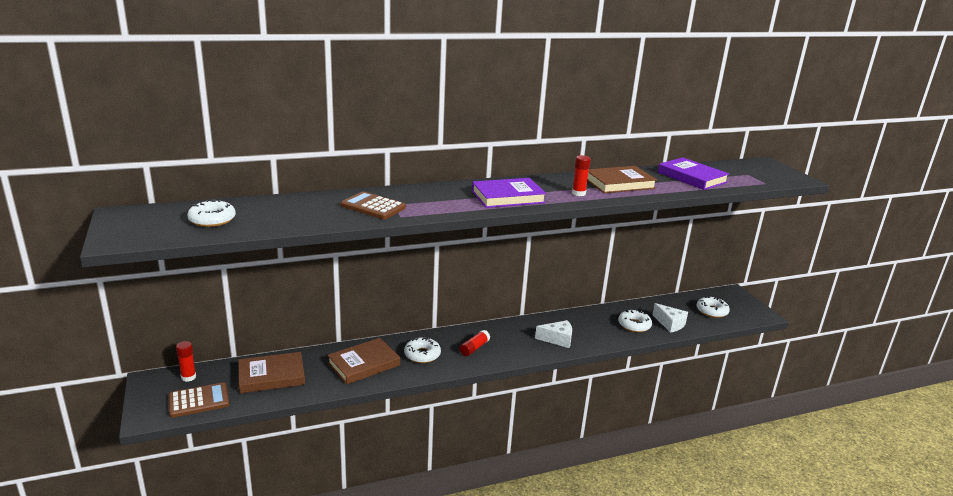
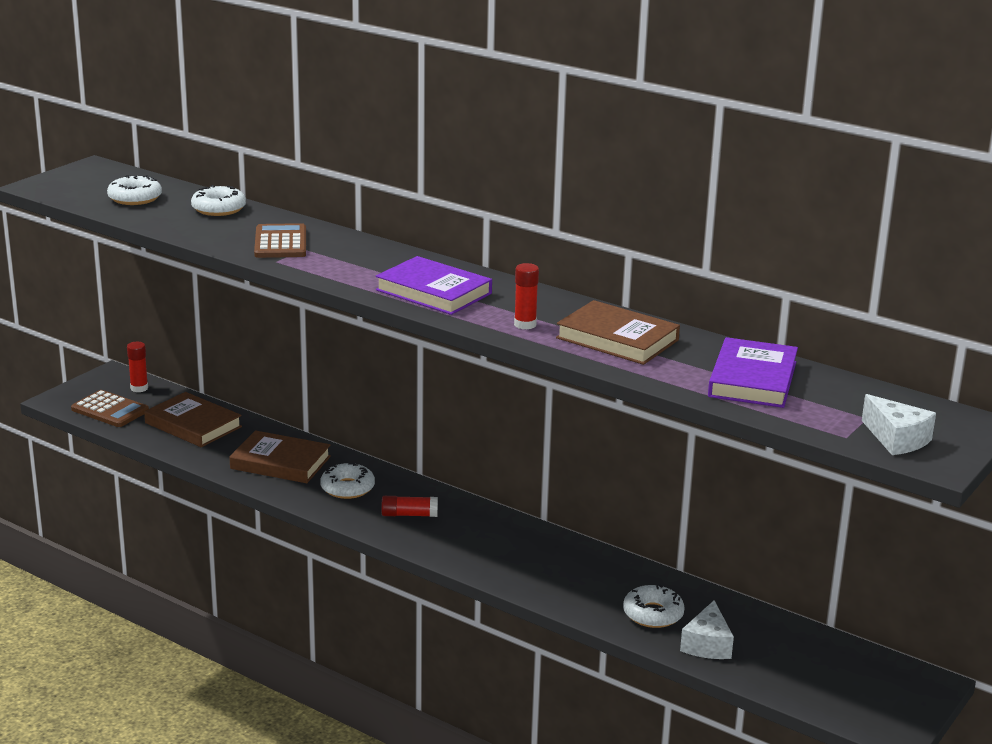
camera: 55 degrees right, 0 degrees up
(557, 339) = (517, 565): white cheese -> white cheese (896, 439)
(712, 311) = (817, 674): white donut -> white donut (219, 209)

